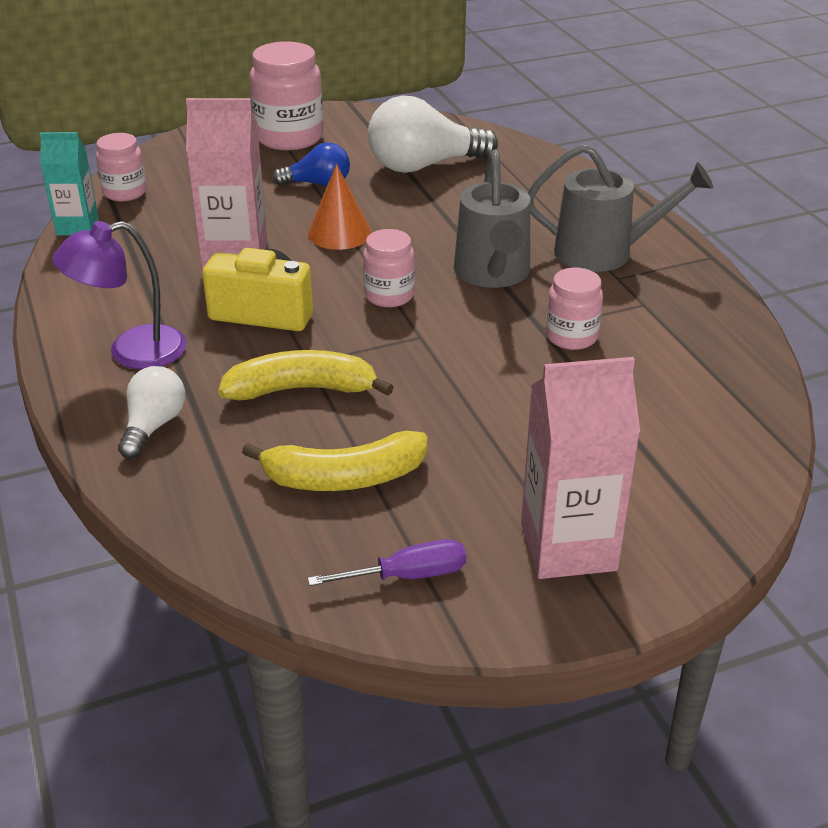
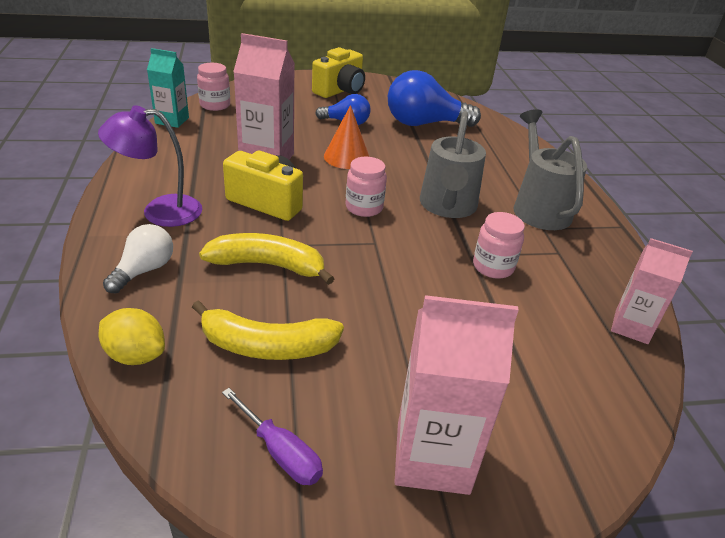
camera: 10 degrees right, 0 degrees up
(198, 518) = (135, 355): none -> yellow lemon
(289, 137) = (340, 90): pink jar -> yellow camera
(407, 576) = (280, 452): purple screwdriver -> purple screwdriver turned 45 degrees clockwise
(423, 166) = (424, 124): white light bulb -> blue light bulb
(605, 252) = (538, 207): grey watering can -> grey watering can turned 120 degrees counterclockwise
(745, 372) = (631, 327): none -> pink carton

